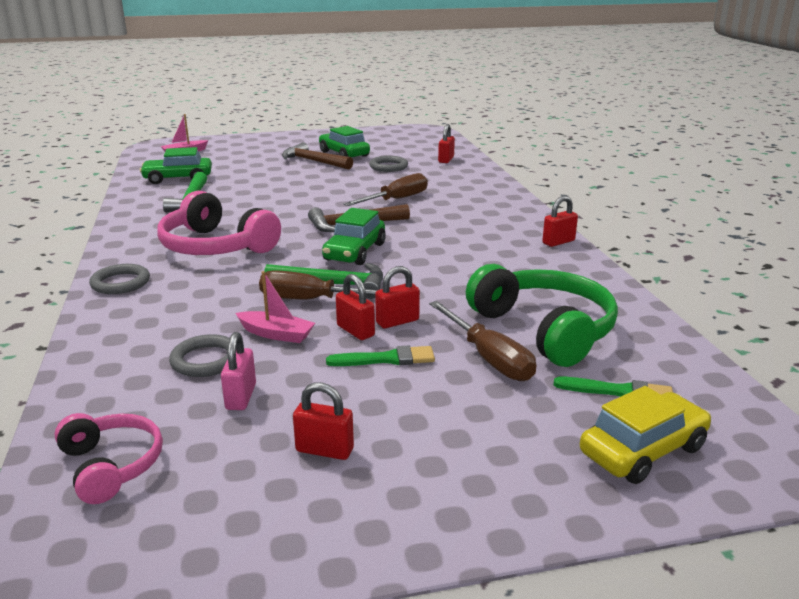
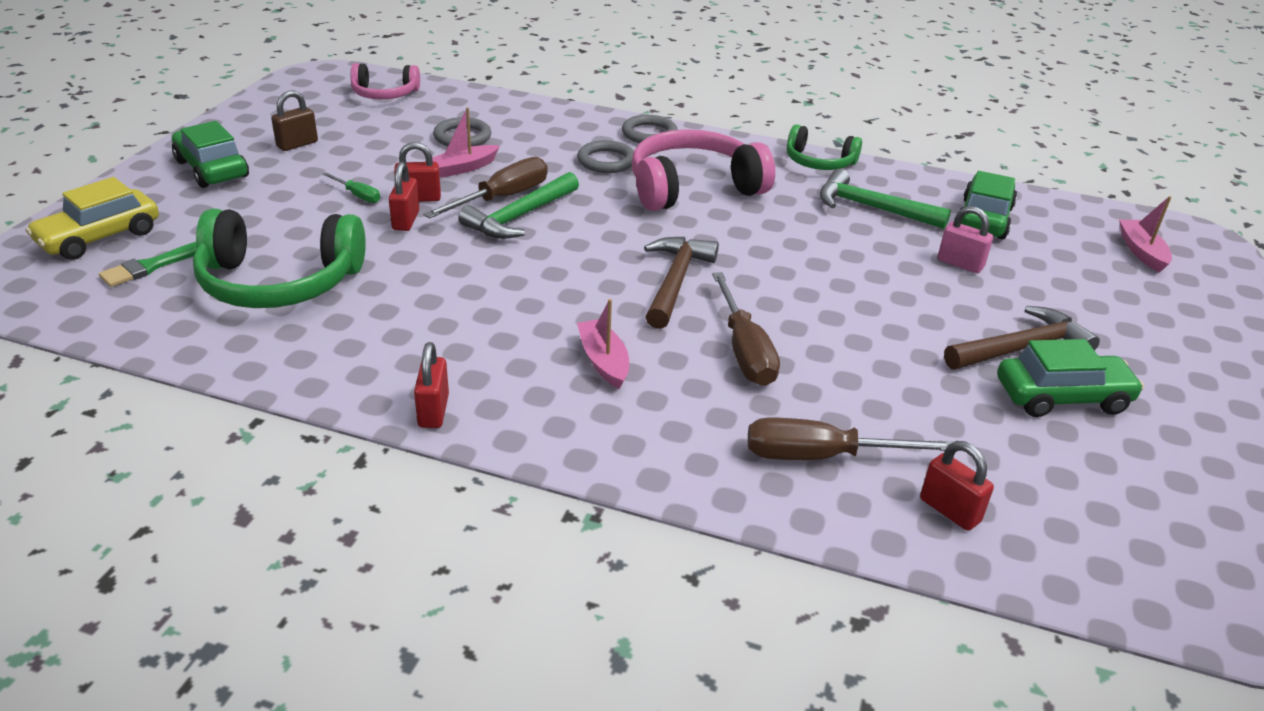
camera: 120 degrees right, 10 degrees up
(128, 222) = (819, 162): none -> green headphones
(241, 397) = (396, 137): pink padlock -> pink padlock (960, 264)
(324, 450) = (297, 144): red padlock -> brown padlock
(354, 252) = (587, 253): green car -> green car (212, 169)
(386, 359) = (358, 195): green brush -> green screwdriver
(388, 167) = (939, 414): grey ring -> grey ring (606, 161)
(455, 221) = (603, 361): none -> pink boat
(488, 358) = (288, 235): brown screwdriver -> brown screwdriver (822, 456)
(643, 450) = (99, 237): yellow car -> yellow car turned 45 degrees clockwise

